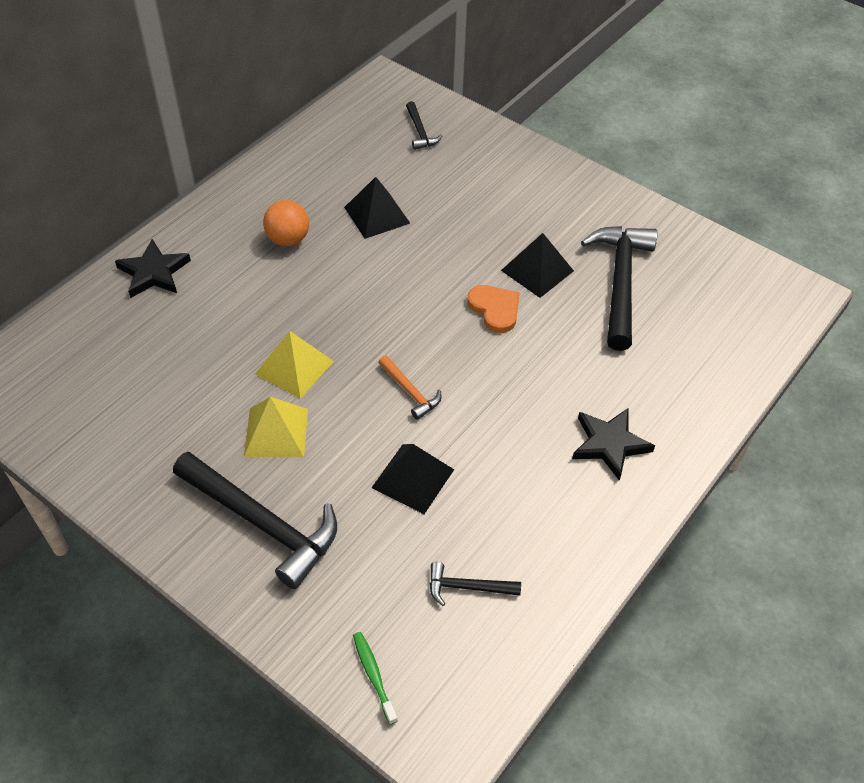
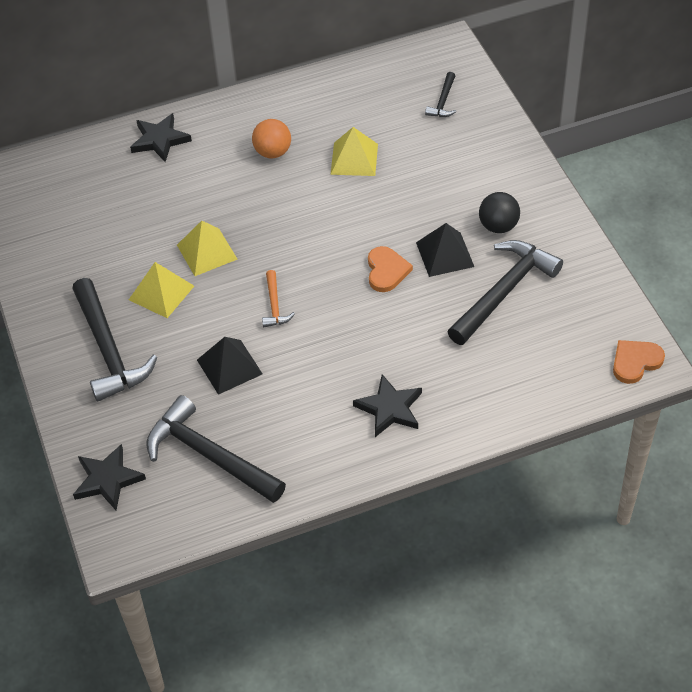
camera: 35 degrees right, 0 degrees up
(373, 675) = (108, 479): green toothbrush -> black star
(377, 215) = (354, 159): black pyramid -> yellow pyramid
(467, 587) = (210, 456): black hammer -> black hammer, size x2.10
(564, 225) = (498, 226): none -> black ball
(785, 297) = (635, 362): none -> orange heart

